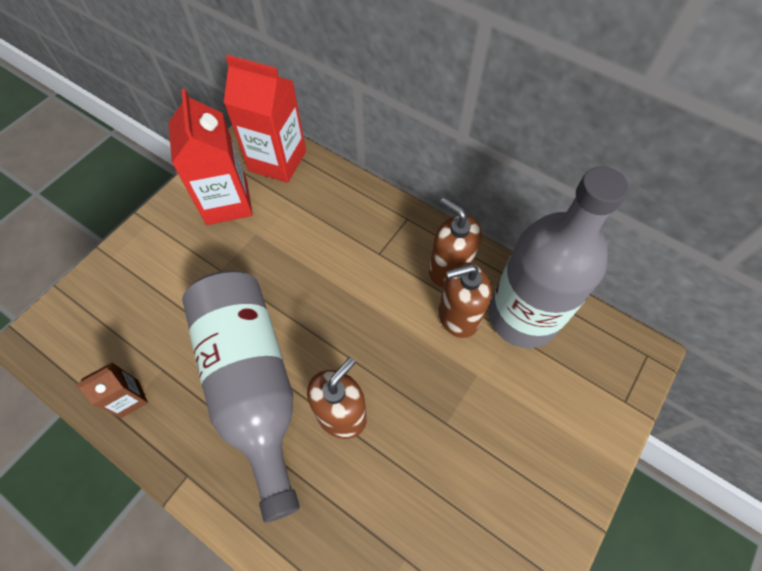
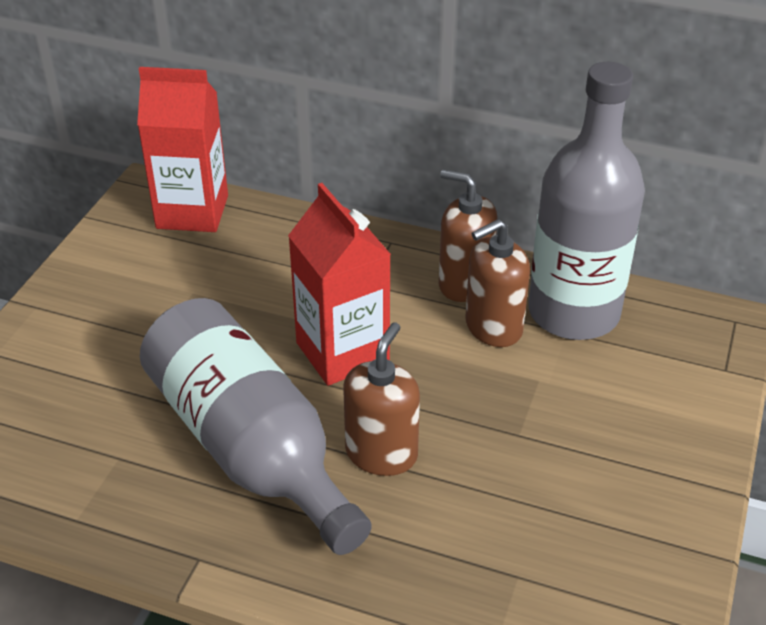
camera: 15 degrees left, 20 degrees down
(129, 399) = (85, 497): brown carton -> none
(227, 202) = (139, 267): red carton -> red carton (342, 352)

